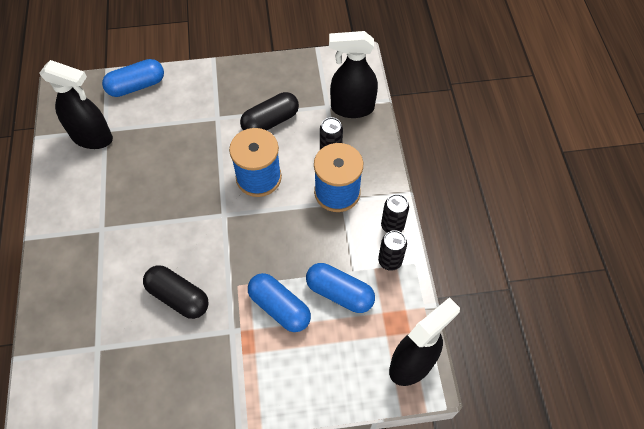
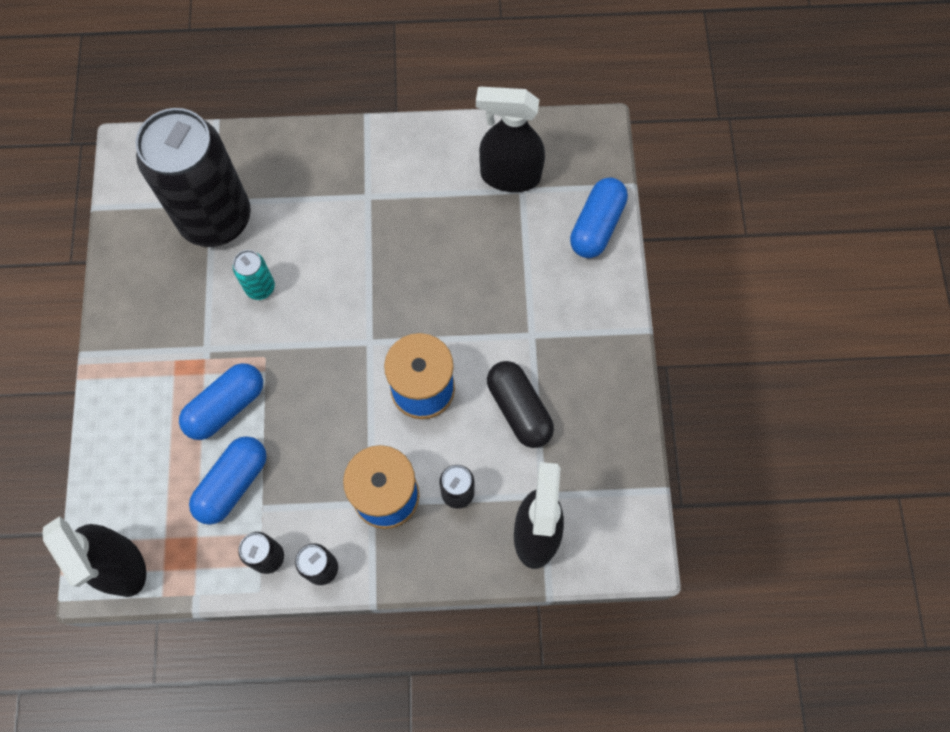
camera: 95 degrees right, 10 degrees up
(92, 138) = (509, 176): black spray bottle -> black spray bottle turned 75 degrees clockwise
(113, 342) = (216, 218): none -> black can
(136, 86) = (596, 226): blue capsule -> blue capsule turned 45 degrees clockwise
(178, 297) = (260, 287): black capsule -> turquoise can

